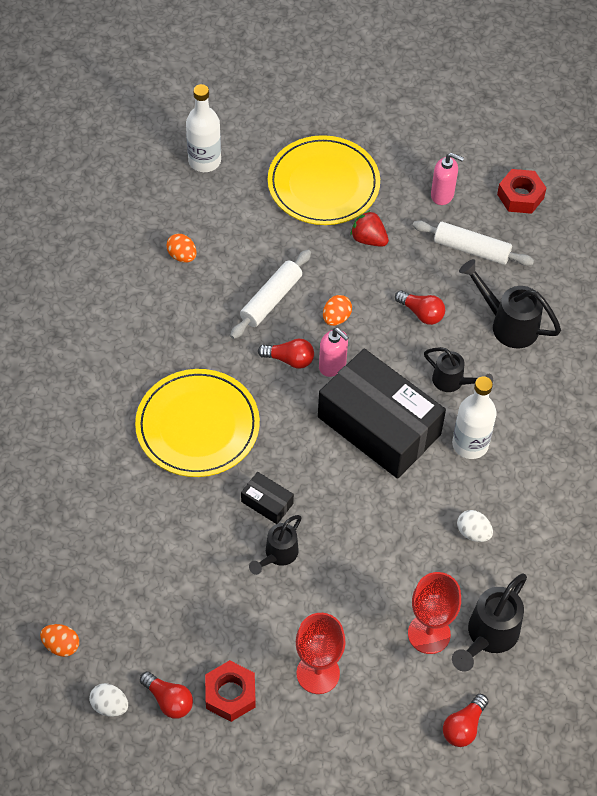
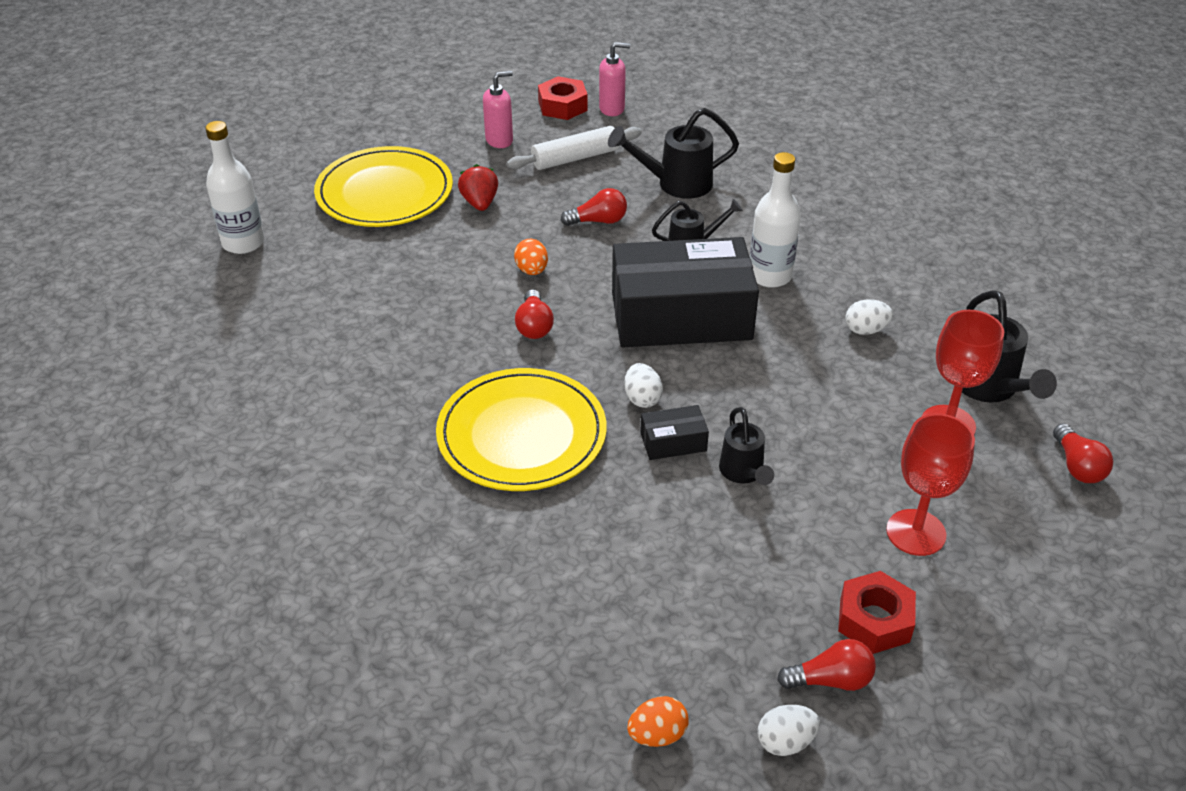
camera: 45 degrees left, 15 degrees down
(182, 256) = (318, 321): orange egg -> none
(271, 299) = (453, 296): white rolling pin -> none
(286, 460) = (642, 398): none -> white egg
(289, 359) = (534, 326): red light bulb -> red light bulb turned 120 degrees clockwise
(332, 366) = (579, 304): pink soap dispenser -> pink soap dispenser (612, 109)
(368, 239) = (480, 203): red strawberry -> red strawberry turned 90 degrees clockwise

